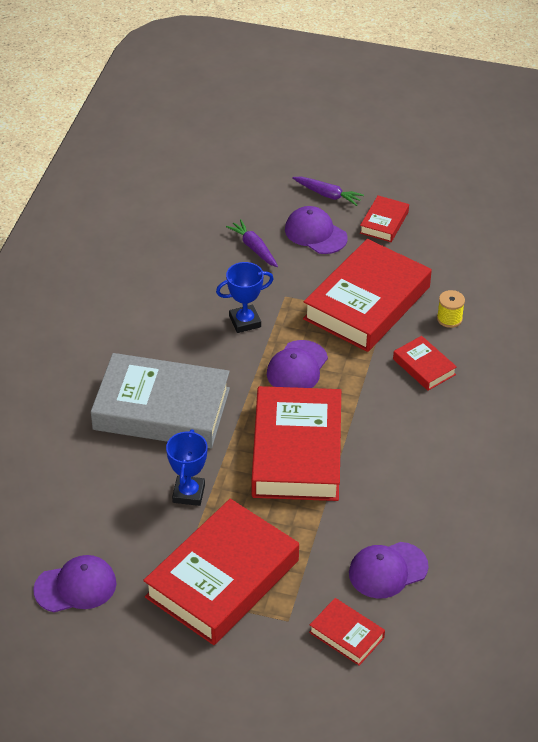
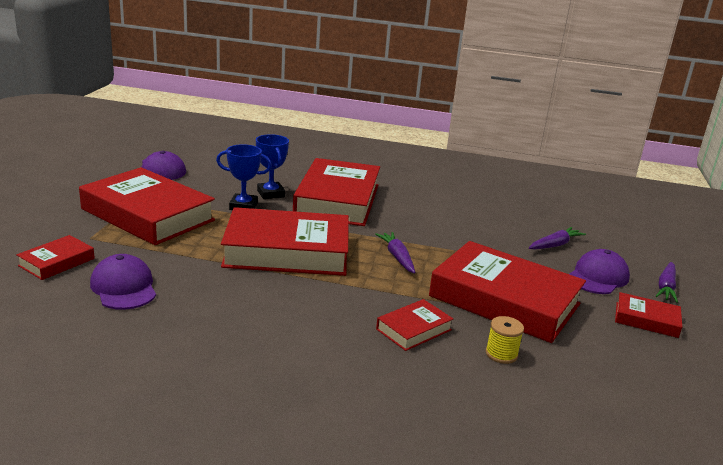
camera: 85 degrees right, 20 degrees down
(161, 409) = (337, 200): grey book -> red book
(245, 322) = (451, 236): blue trophy -> blue trophy (271, 194)
(297, 367) = (397, 257): purple cap -> purple carrot

